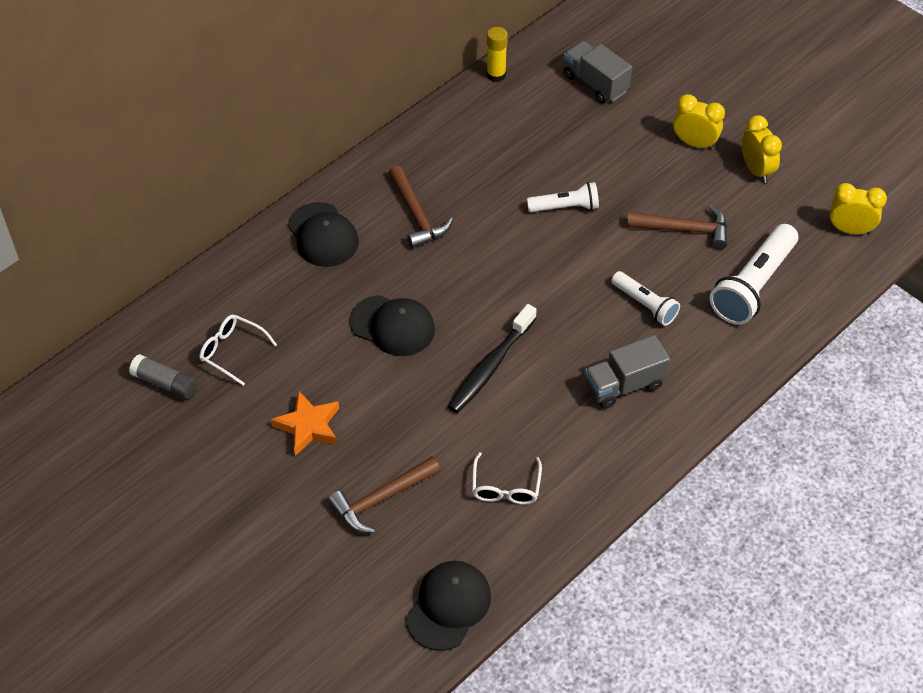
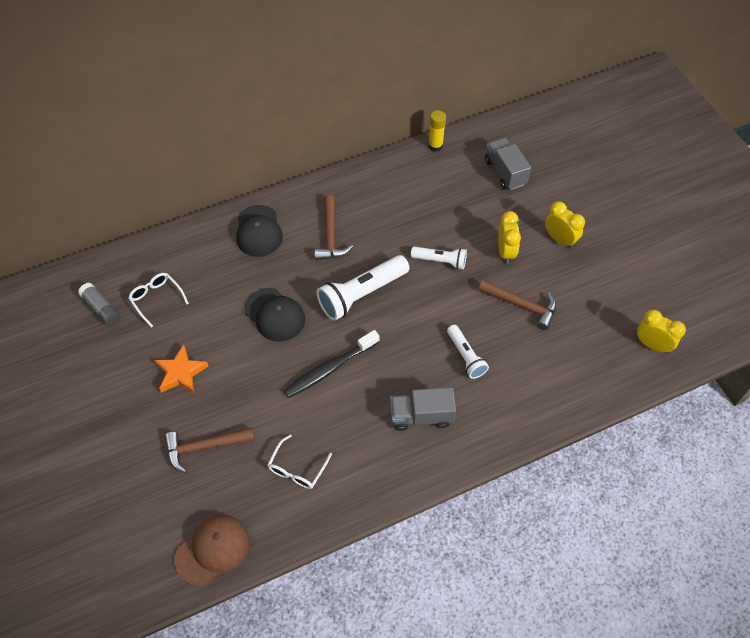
camera: 20 degrees right, 5 degrees up
(448, 606) = (212, 550): black cap -> brown cap
(753, 285) = (556, 367): white flashlight -> white flashlight (361, 294)
(756, 170) = (598, 274): yellow clock -> yellow clock (505, 252)

